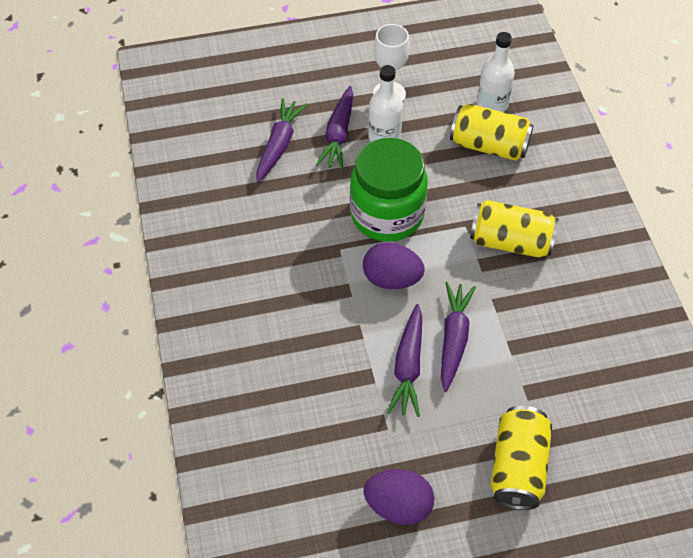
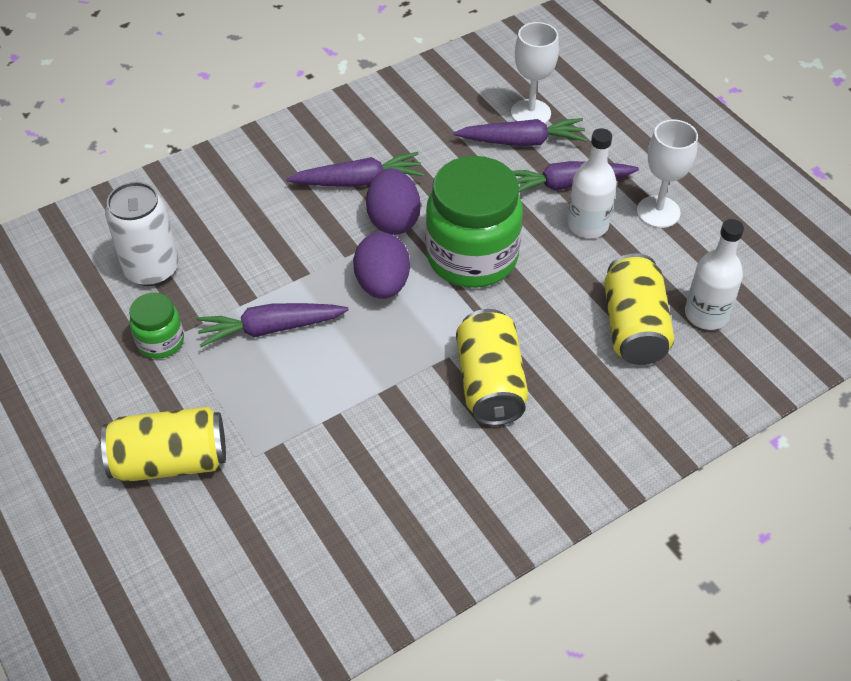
camera: 70 degrees right, 5 degrees down
(250, 129) = (530, 113): none -> white goblet
(306, 440) = (152, 269): none -> white can
(392, 450) = (160, 341): none -> green jar
(398, 505) = (95, 363): purple egg -> purple egg (393, 220)
(453, 339) = (323, 361): purple carrot -> purple carrot (358, 181)

